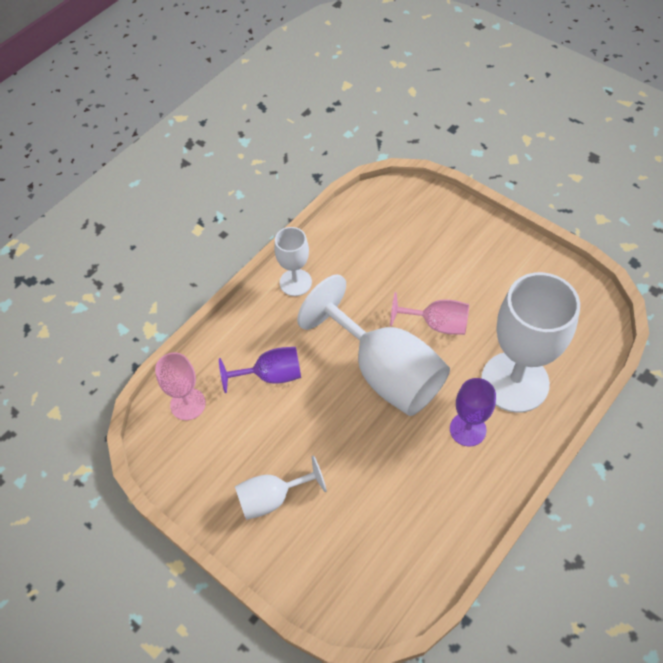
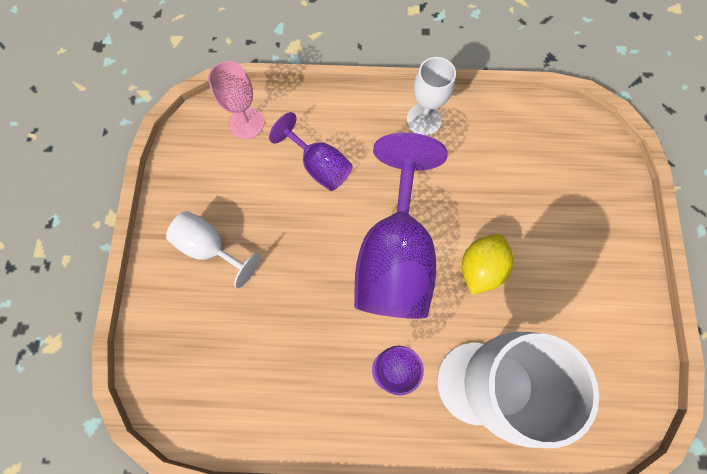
camera: 50 degrees right, 15 degrees up
(385, 371) = (395, 256): white goblet -> purple goblet
(437, 324) = (480, 268): pink goblet -> yellow lemon

